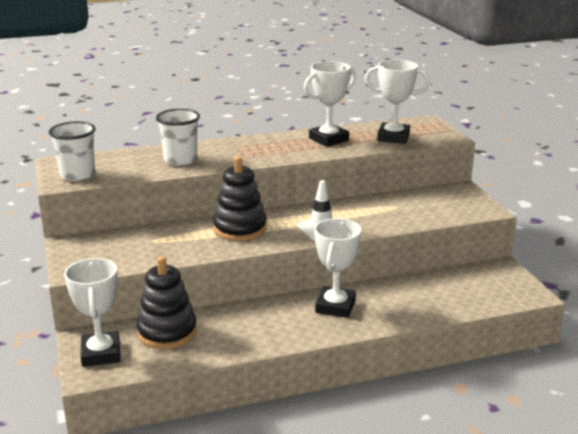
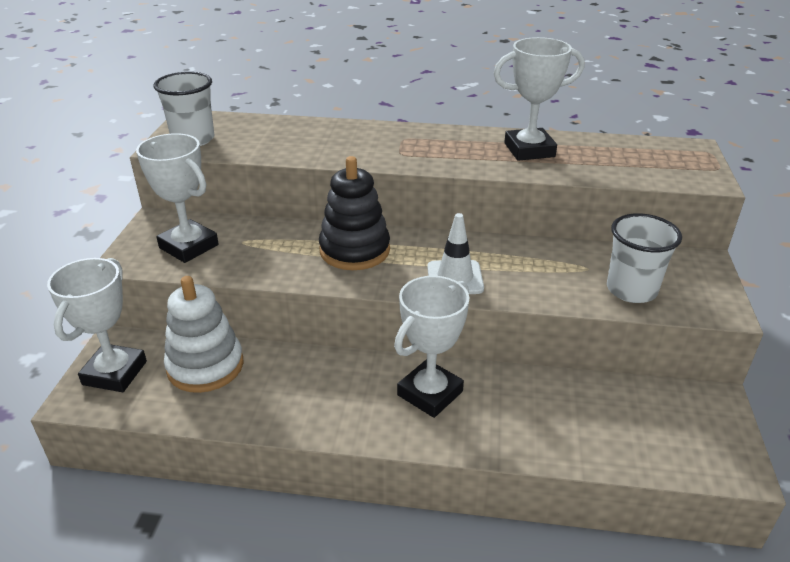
camera: 25 degrees right, 10 degrees up
(167, 332) = (205, 366): black stacking toy -> white stacking toy
(180, 160) = (321, 143): white cup -> white cup (631, 290)
(393, 137) = (623, 164): white trophy -> white trophy (188, 246)

